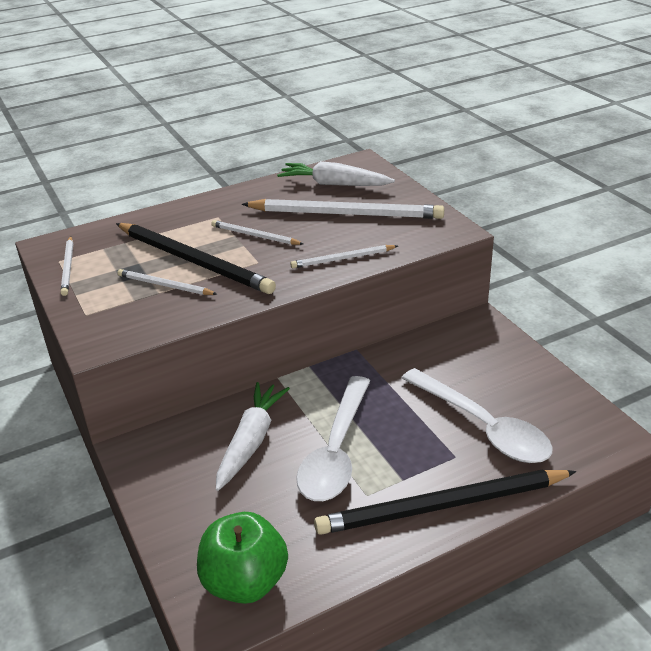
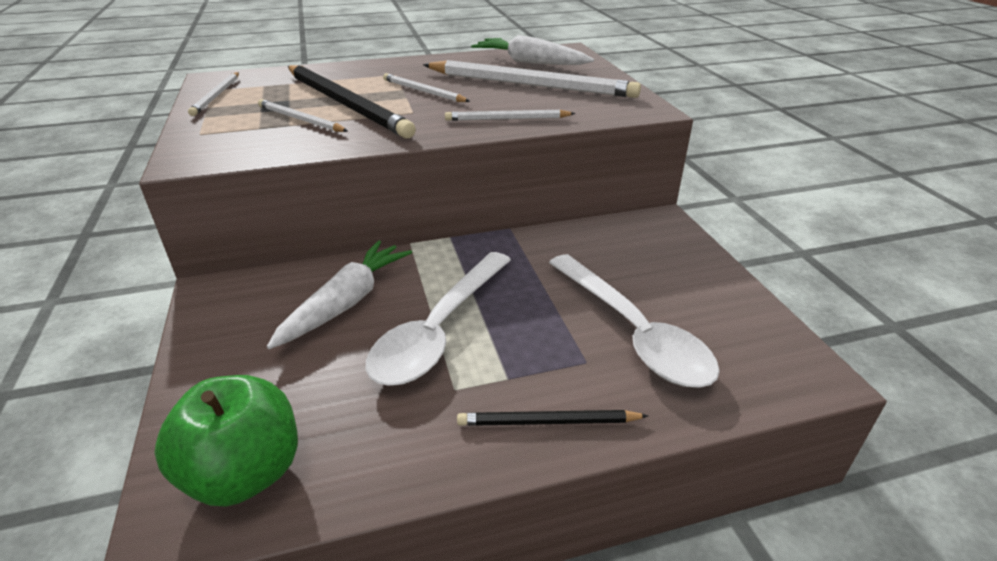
camera: 10 degrees right, 0 degrees up
(442, 506) = (548, 422): black pencil -> black pencil, size x0.50

